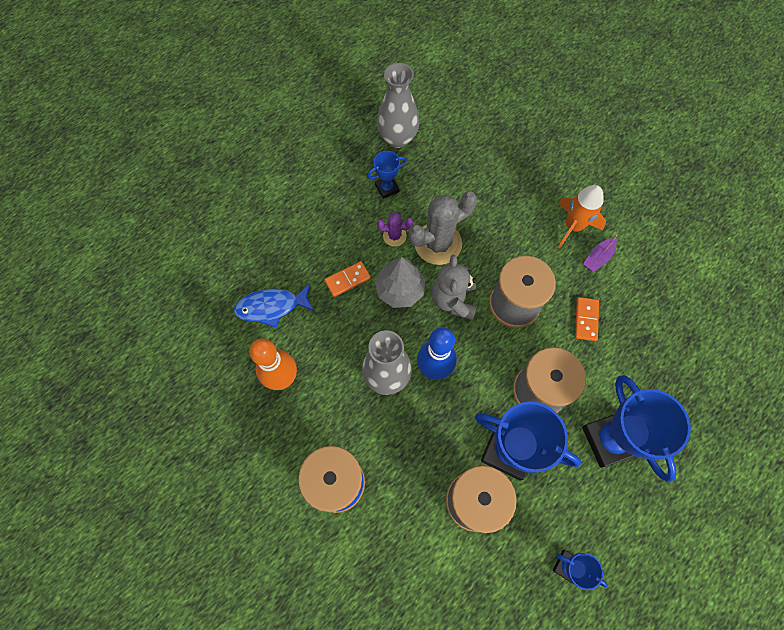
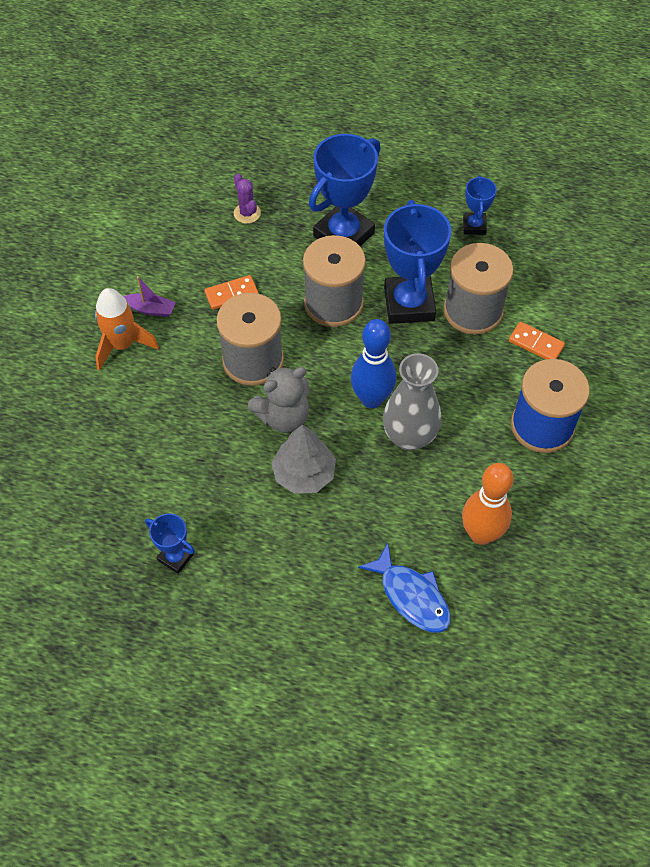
camera: 120 degrees left, 10 degrees down
(347, 280) = (326, 533): orange domino -> orange domino (536, 343)
(394, 236) = (238, 514): purple cactus -> purple cactus (247, 213)
(397, 138) = (90, 585): grey vase -> none
(438, 244) = (222, 464): grey cactus -> none

